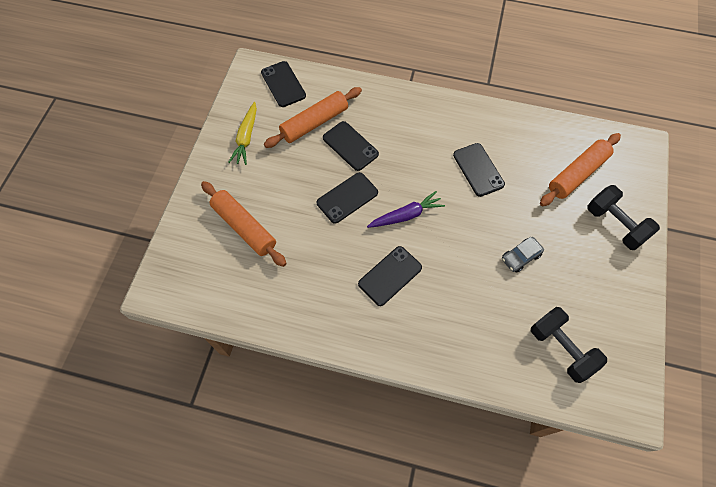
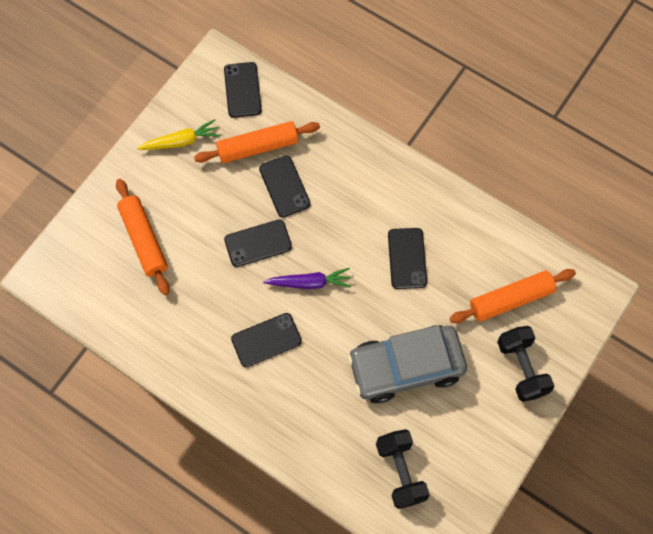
camera: 20 degrees right, 5 degrees up
(246, 138) = (181, 141): yellow carrot -> yellow carrot turned 135 degrees counterclockwise
(520, 257) = (406, 367): grey car -> grey car, size x2.49

